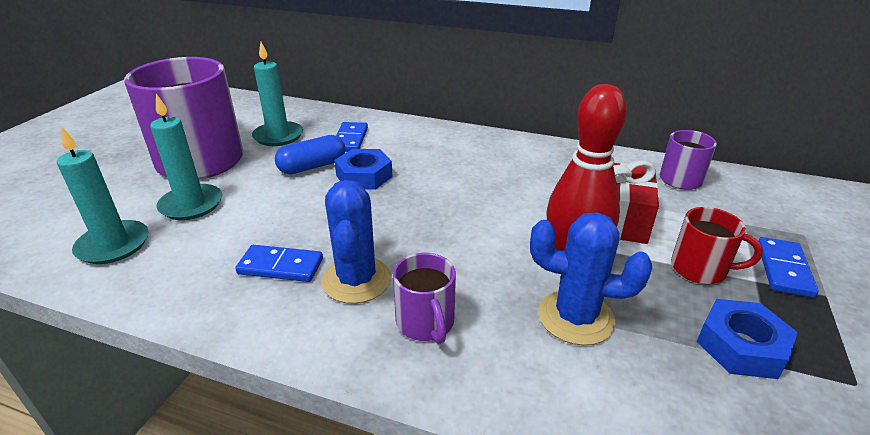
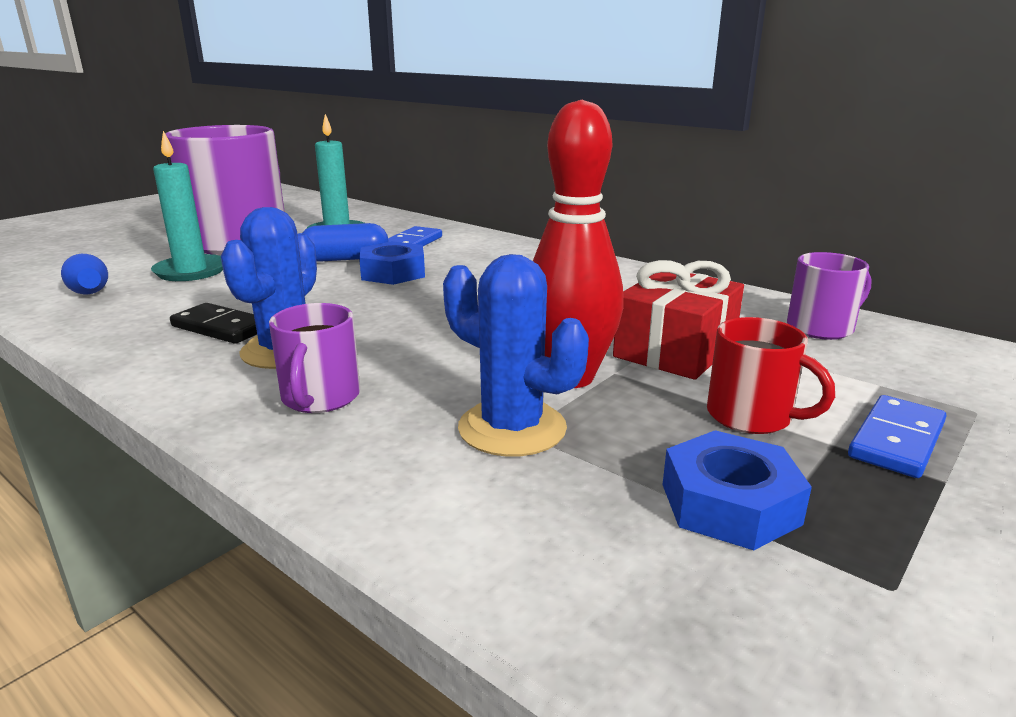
camera: 20 degrees right, 10 degrees down
(113, 245) = (87, 289): turquoise candle -> blue bowling pin
(281, 266) = (221, 327): blue domino -> black domino

